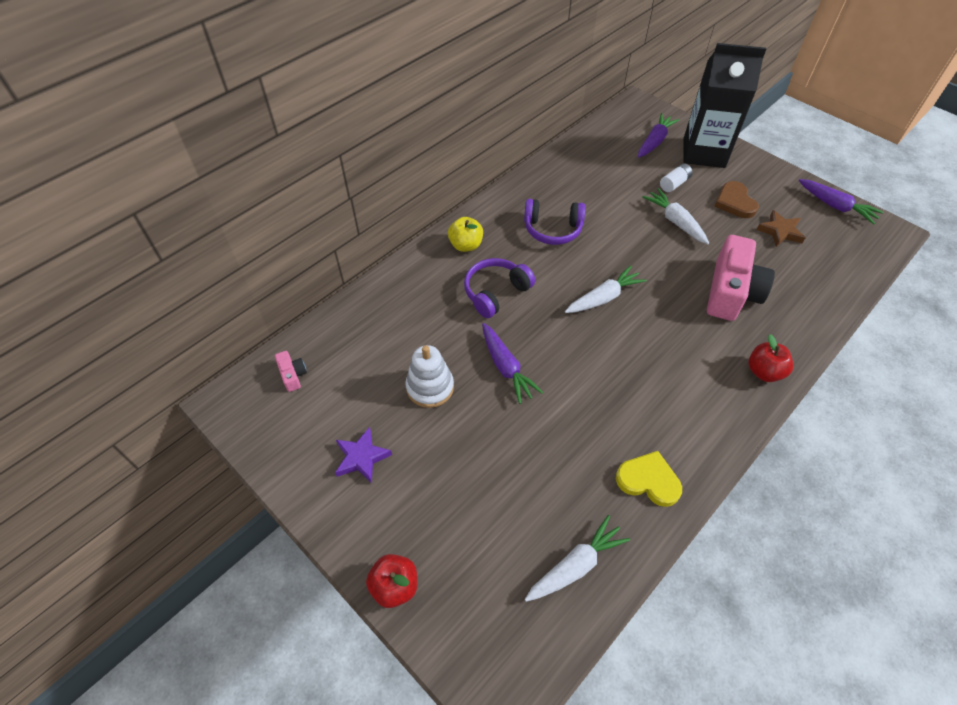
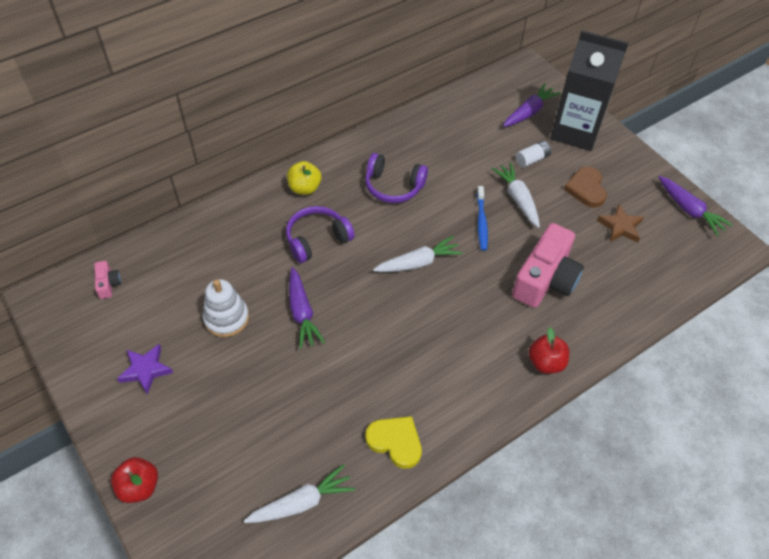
camera: 10 degrees right, 0 degrees up
(649, 249) = (481, 222): none -> blue toothbrush

